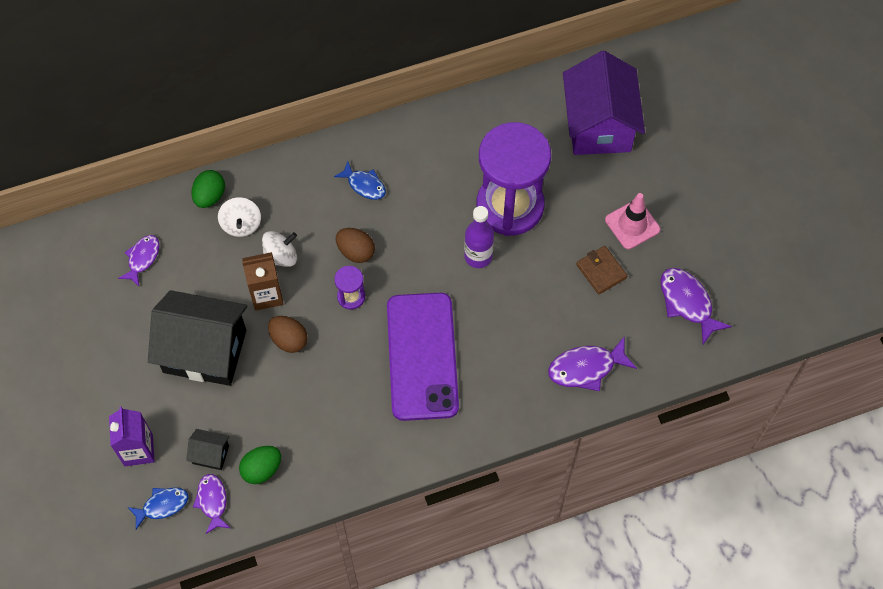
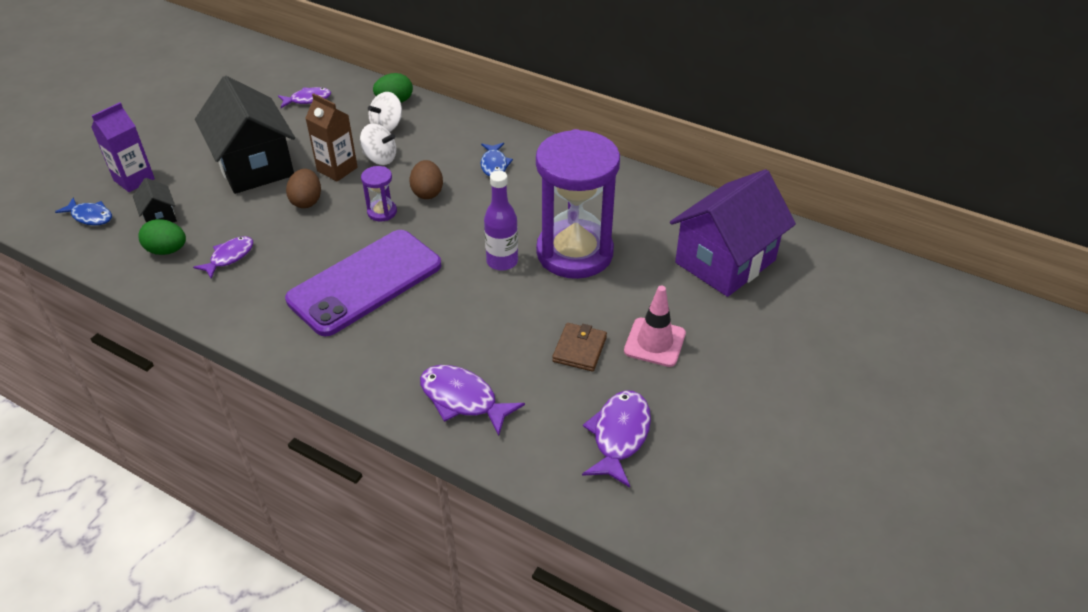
camera: 50 degrees right, 20 degrees down
(212, 501) = (114, 240): purple fish -> purple fish (229, 257)

